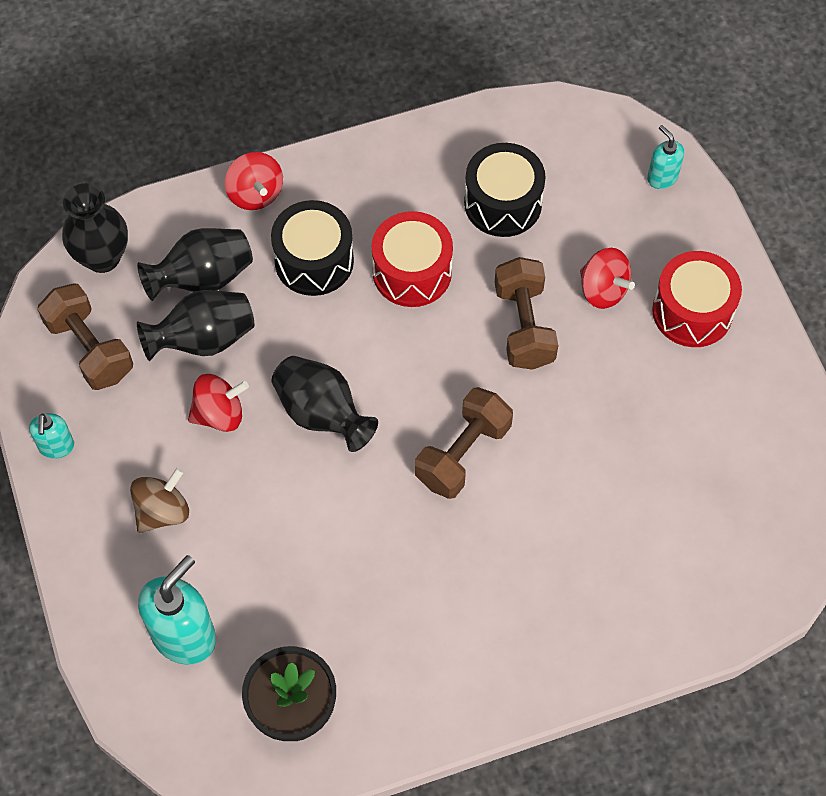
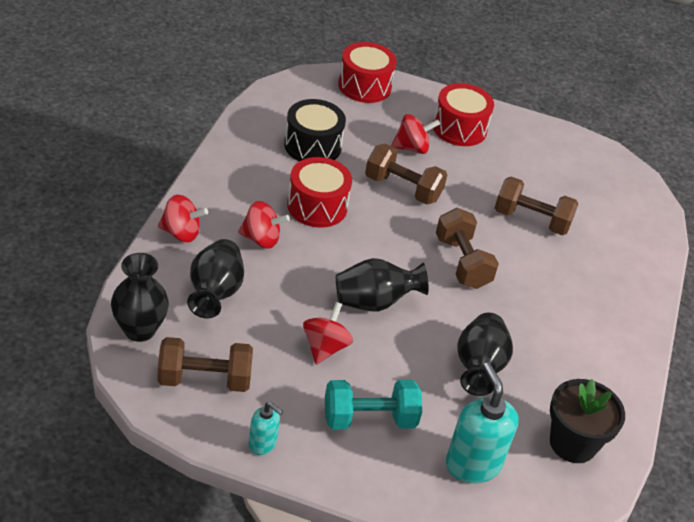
camera: 60 degrees left, 20 degrees down
(162, 511) = (369, 419): brown spinning top -> turquoise dumbbell
(204, 339) = (261, 321): black vase -> black vase (479, 368)
(314, 261) = (261, 239): black drum -> red spinning top
(606, 478) = (531, 220): none -> brown dumbbell
(662, 177) = (364, 86): turquoise soap dispenser -> red drum

